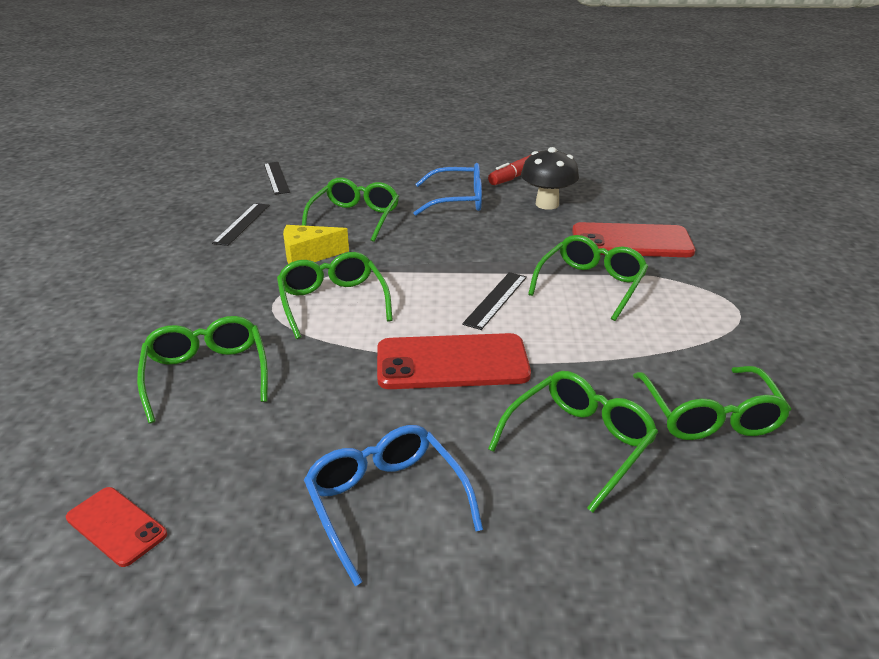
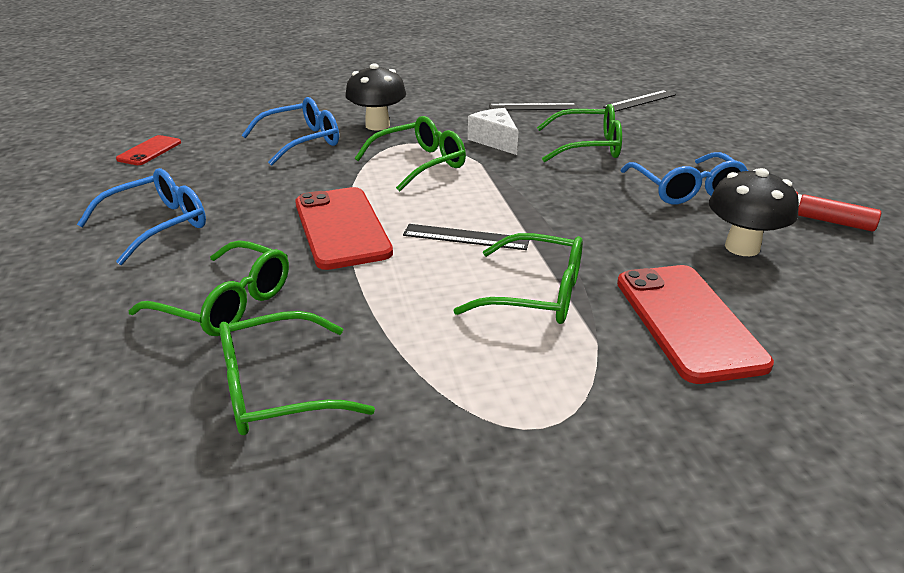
camera: 75 degrees right, 0 degrees up
(206, 316) = (377, 125): none -> black mushroom
(207, 374) = (301, 141): green glasses -> blue glasses
(308, 256) = (495, 141): yellow cheese -> white cheese

